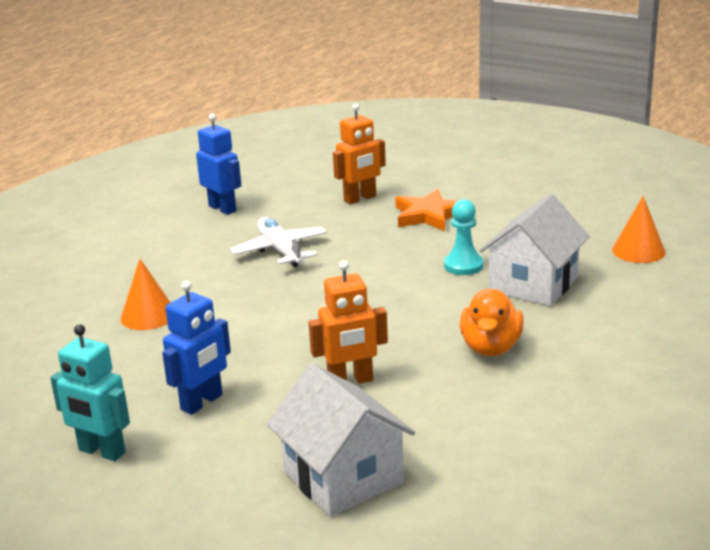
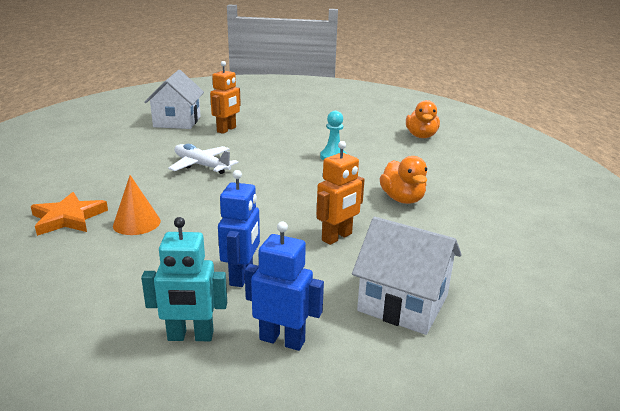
camera: 30 degrees left, 0 degrees up
(223, 208) = (132, 146): blue robot -> blue robot (282, 340)
(429, 215) = (281, 133): orange star -> orange star (68, 218)
(533, 284) = (385, 161): white house -> white house (177, 122)
(638, 251) = (421, 136): orange cone -> orange duck

